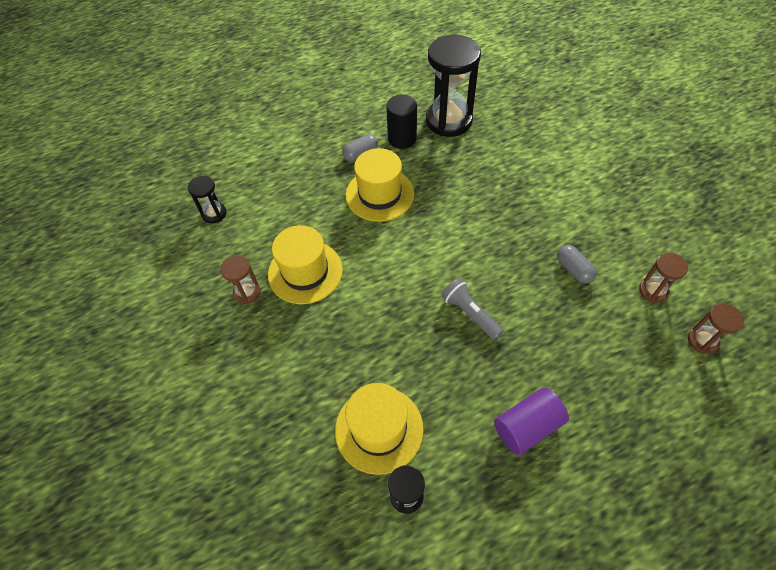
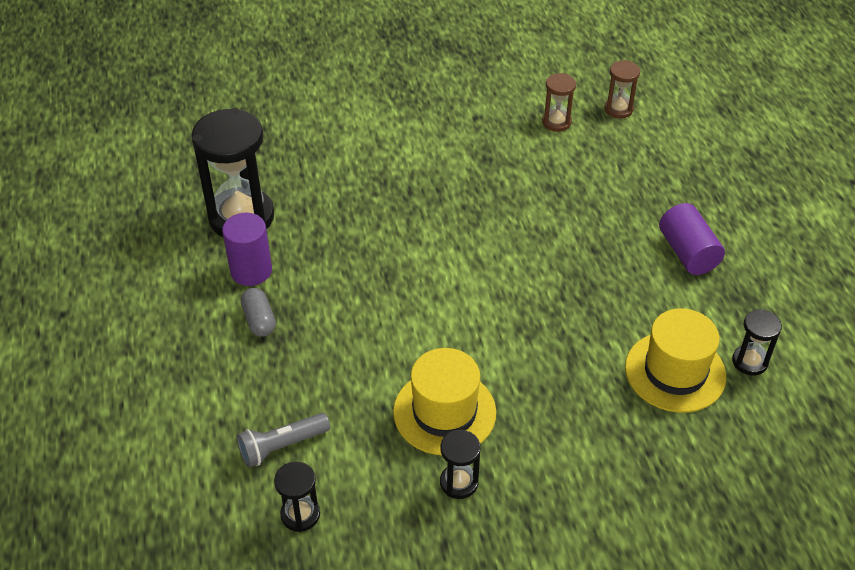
camera: 80 degrees left, 10 degrees down
(247, 292) = (459, 482): brown hourglass -> black hourglass
(380, 194) = (342, 312): yellow hat -> none
(402, 139) = (251, 271): black cylinder -> purple cylinder
(470, 313) = (548, 265): grey flashlight -> grey flashlight (282, 446)
(573, 269) = (514, 169): grey capsule -> none

